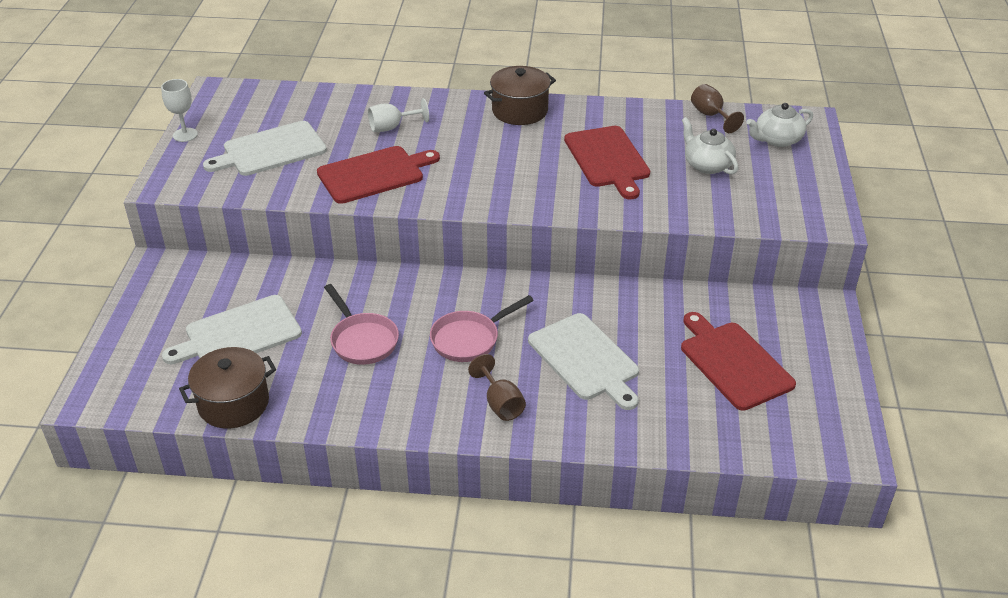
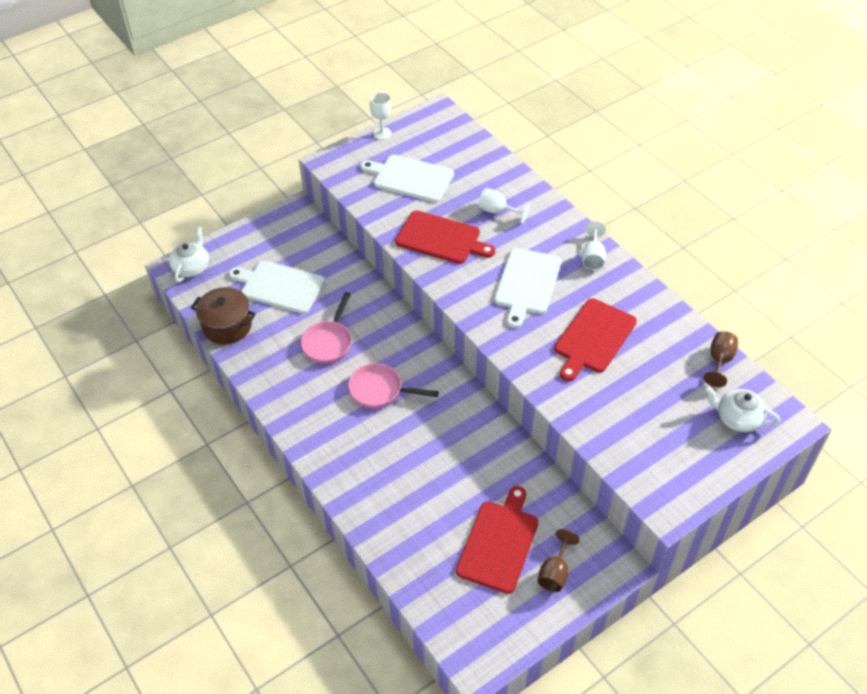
camera: 50 degrees right, 10 degrees up
(500, 403) = (340, 444): brown goblet -> brown goblet (555, 572)
(519, 111) = (592, 257): brown pot -> white goblet
(585, 359) = (420, 460): white cutting board -> white cutting board (527, 284)
(707, 165) = (653, 396): white teapot -> white teapot (192, 267)

